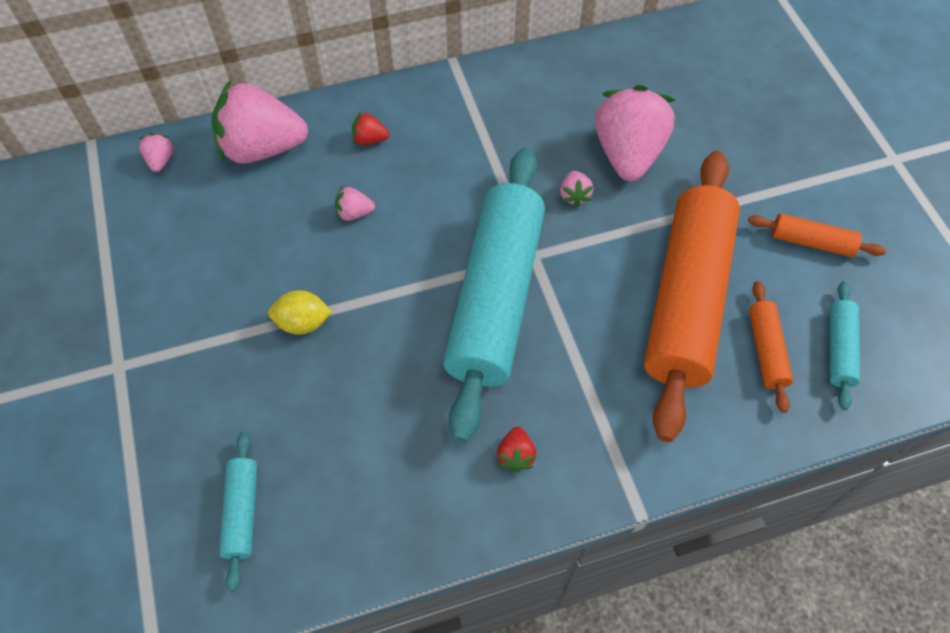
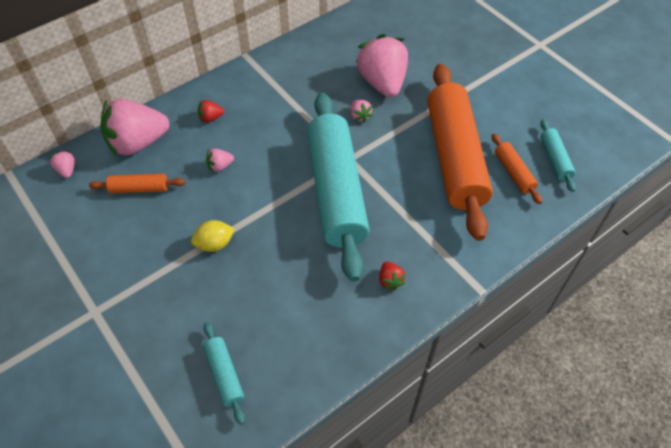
camera: 20 degrees left, 5 degrees down
(811, 242) = (513, 104): orange rolling pin -> orange rolling pin (139, 188)

